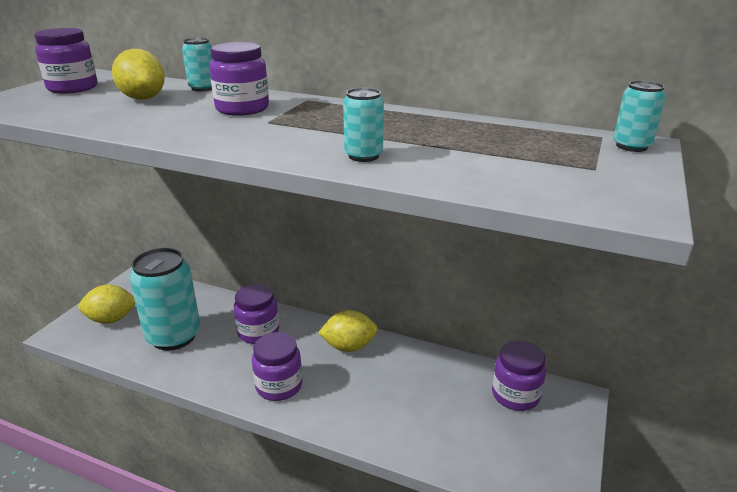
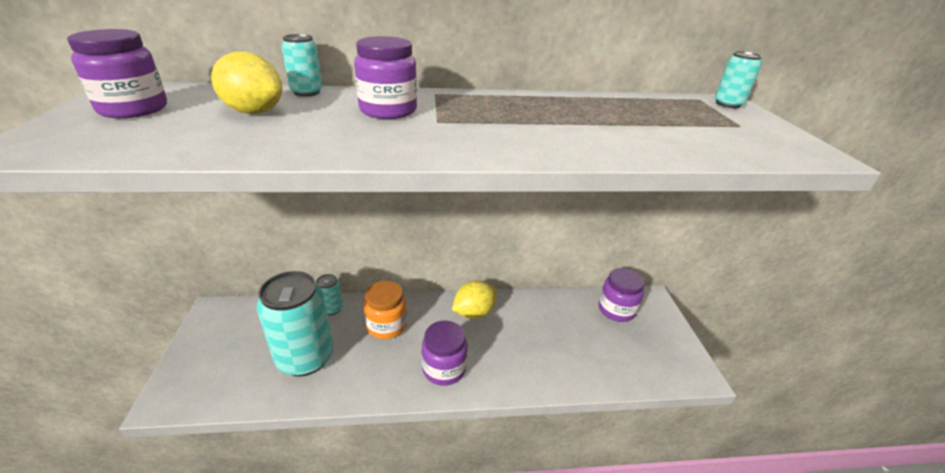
camera: 30 degrees left, 5 degrees up
(111, 319) = (219, 363): yellow lemon -> none
(258, 332) = (386, 325): purple jar -> orange jar
(363, 156) = (578, 143): turquoise can -> turquoise can (331, 308)

